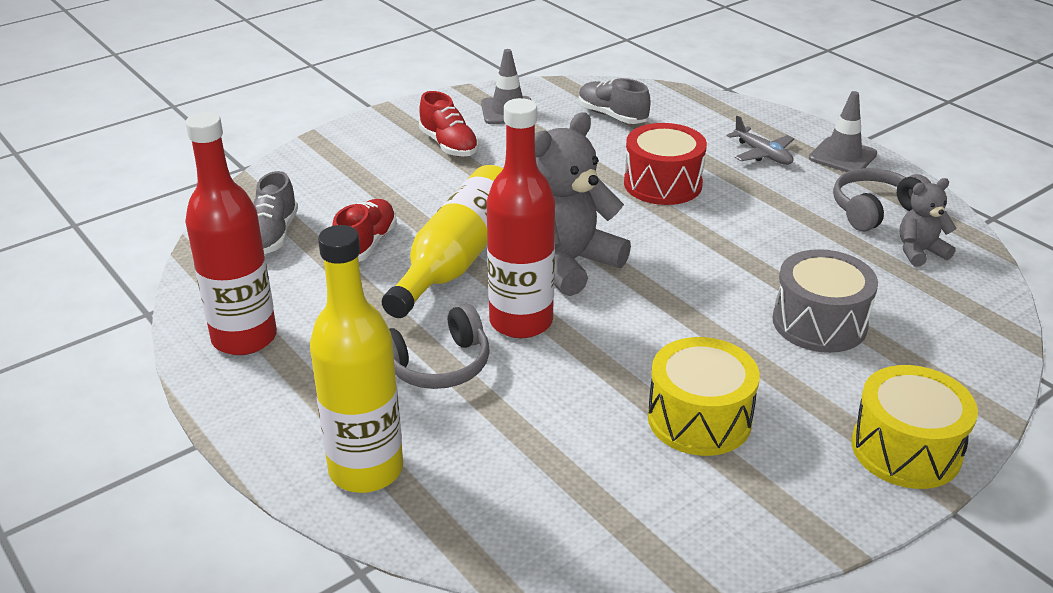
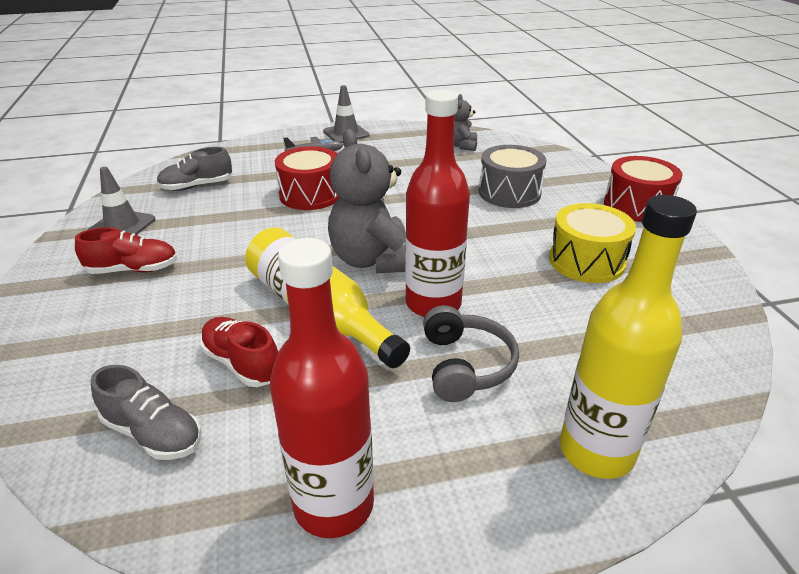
camera: 65 degrees left, 0 degrees up
(875, 210) = (411, 143): grey headphones -> none
(906, 449) = (637, 206): yellow drum -> red drum

